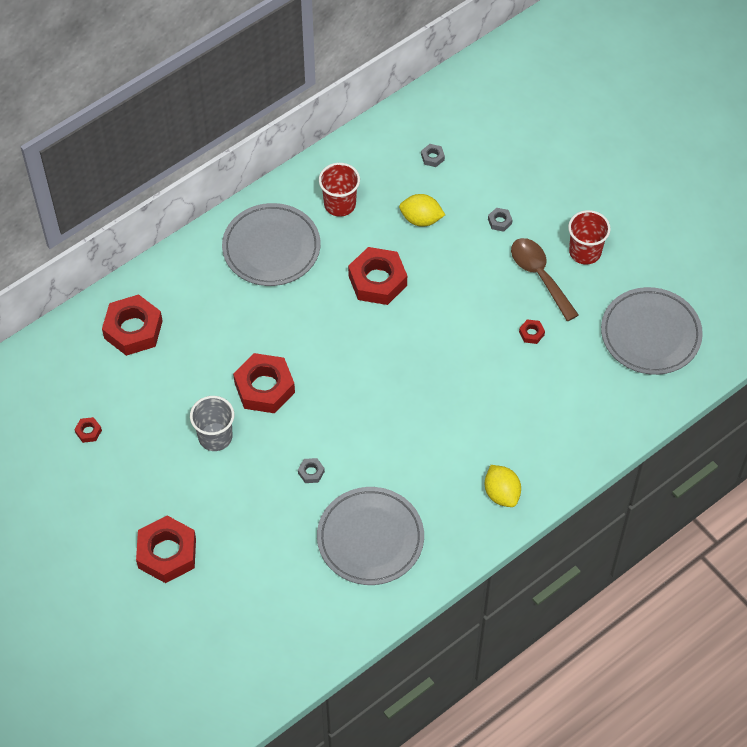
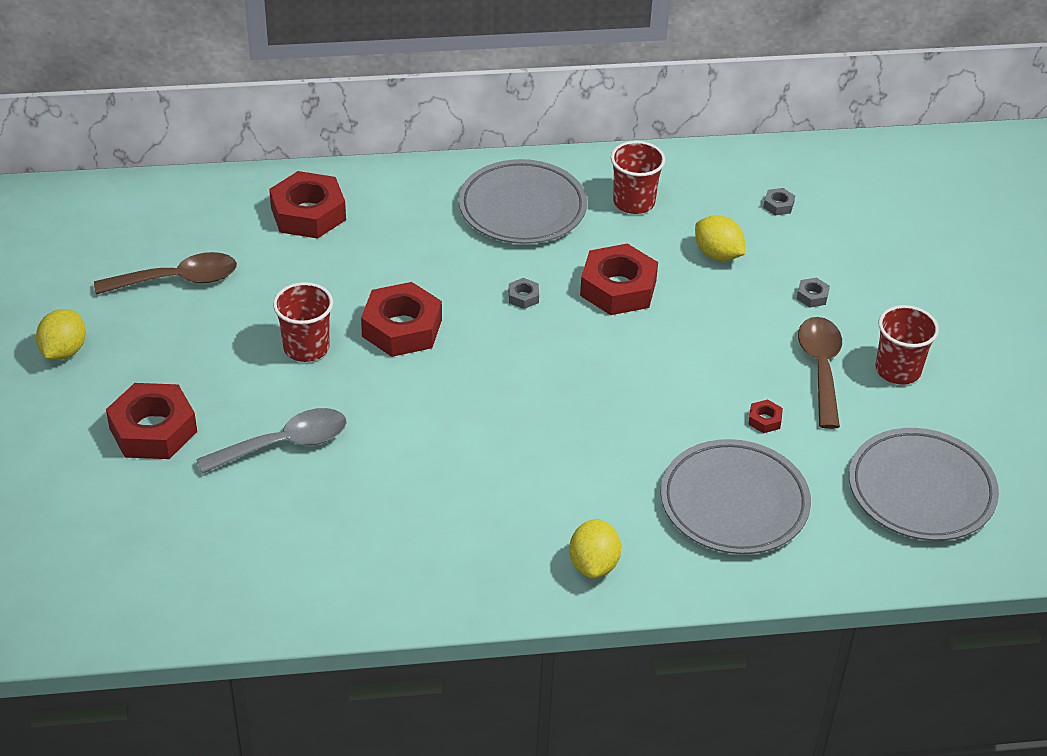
camera: 30 degrees right, 15 degrees down
(59, 528) = (64, 351): none -> yellow lemon
(88, 431) = (177, 280): red nut -> brown spoon
(215, 437) = (306, 347): grey cup -> red cup
(257, 516) = (284, 444): none -> grey spoon
(311, 472) = (383, 432): grey nut -> grey nut (523, 297)
(370, 538) = (394, 531): grey plate -> grey plate (734, 502)

